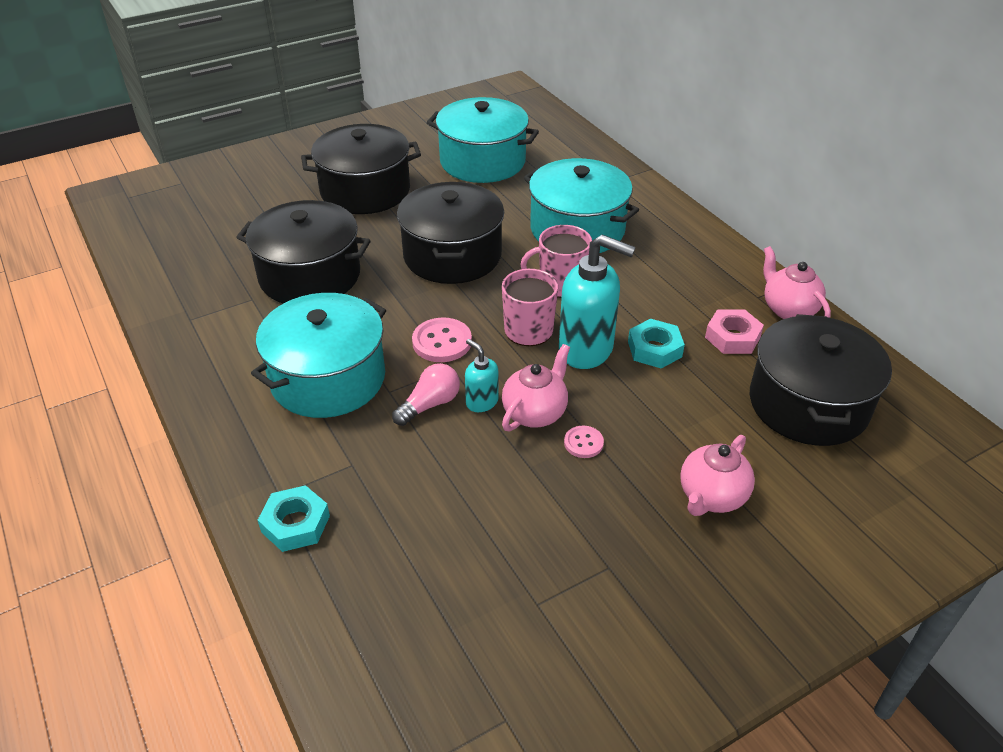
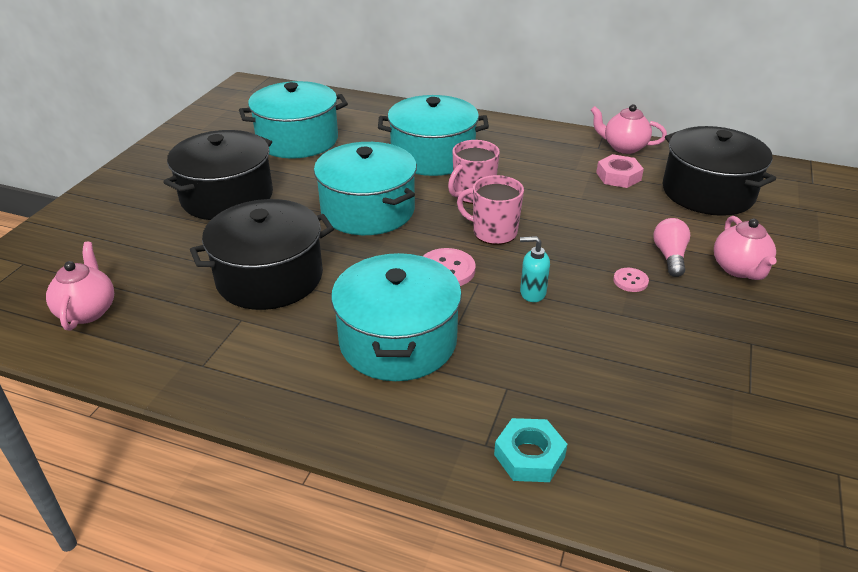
camera: 40 degrees left, 5 degrees down
(430, 404) = (500, 315): pink light bulb -> pink light bulb (669, 256)
(452, 255) = (368, 210): black pot -> turquoise pot
(535, 413) = (575, 280): pink teapot -> pink teapot (88, 311)
(586, 350) = (549, 225): turquoise soap dispenser -> none
(654, 349) = (587, 204): turquoise nut -> none

